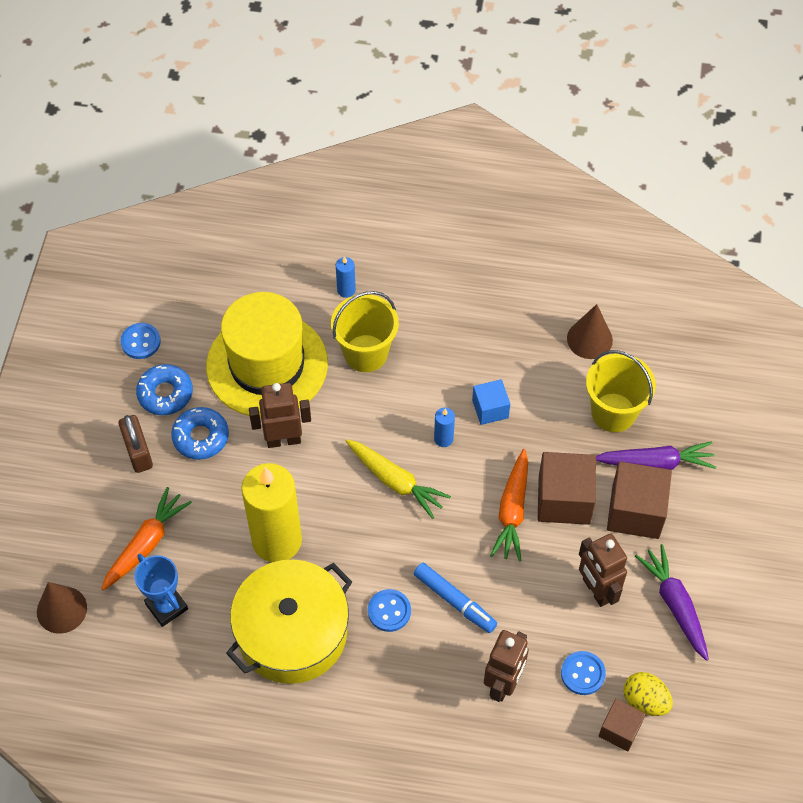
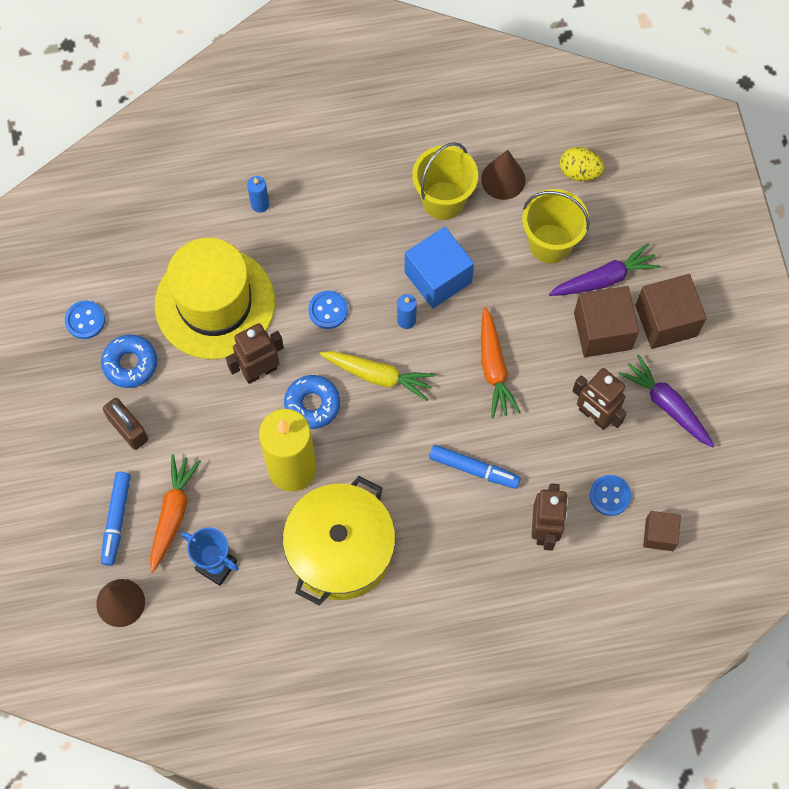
camera: 20 degrees left, 10 degrees up
(91, 532) = (116, 520): none -> blue marker
(201, 437) = (181, 394): blue donut -> blue donut (312, 404)
(365, 353) = (303, 261): yellow bucket -> yellow bucket (443, 200)
(389, 611) = (419, 499): blue button -> blue button (328, 310)
(490, 409) = (438, 277): blue cube -> blue cube, size x1.71
(564, 499) = (535, 341): brown cube -> brown cube (666, 321)
(645, 701) = (671, 501): yellow egg -> yellow egg (579, 172)

